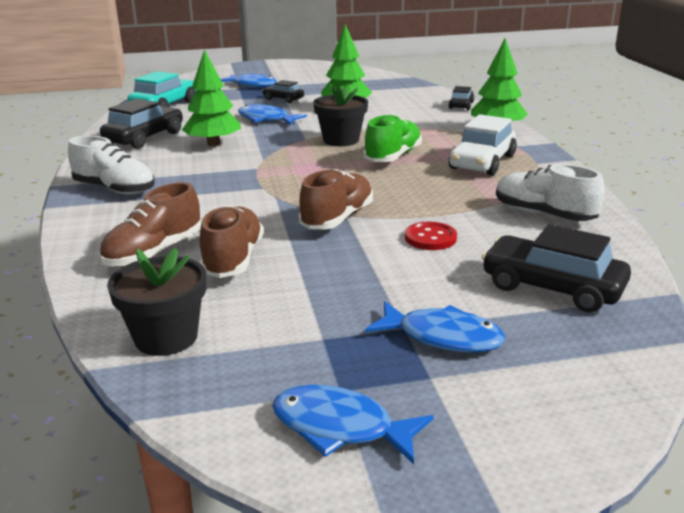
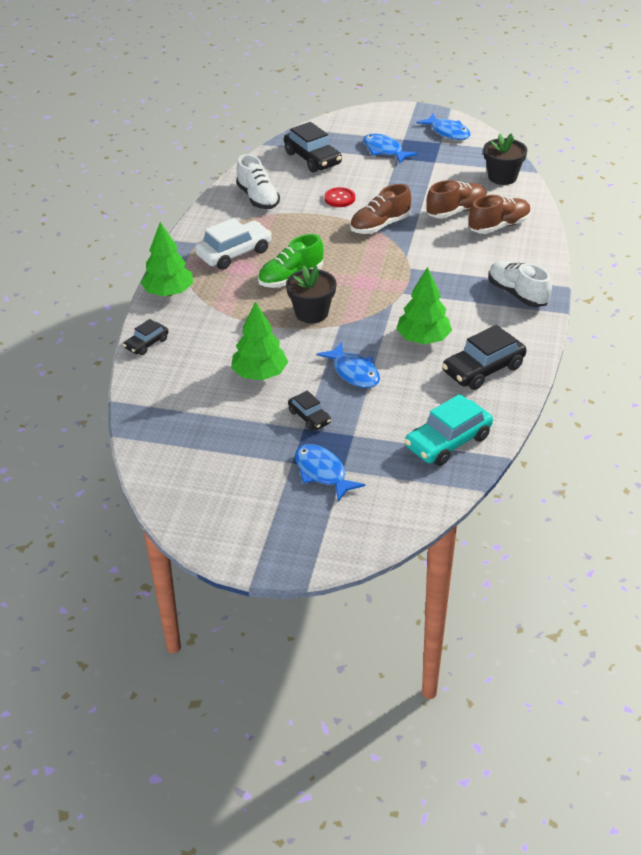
camera: 155 degrees left, 15 degrees up
(233, 259) = (456, 211): brown shoe -> brown shoe turned 150 degrees counterclockwise

